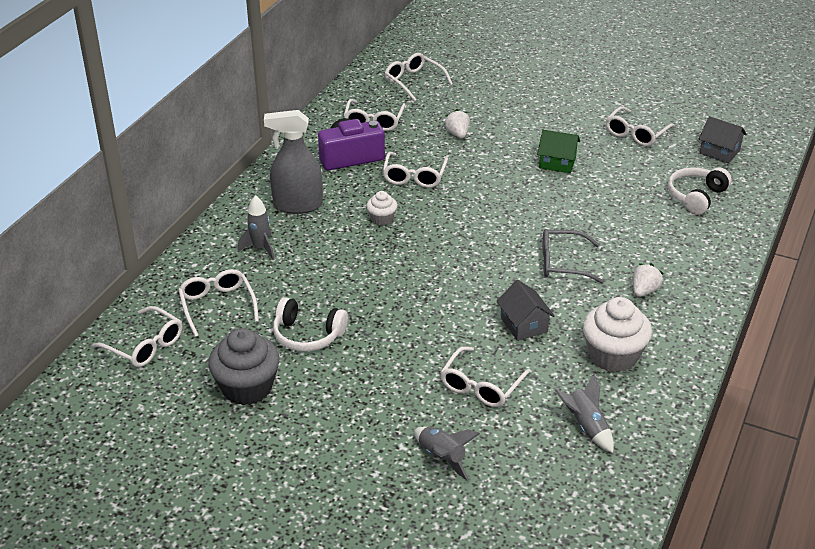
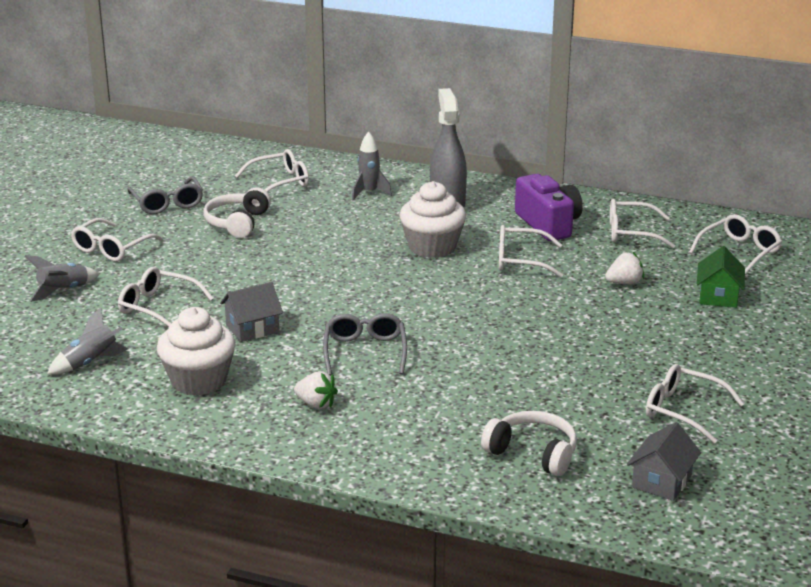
camera: 85 degrees right, 10 degrees down
(145, 346) = (225, 160): white glasses -> white glasses (111, 249)
(247, 388) = (167, 203): grey cupcake -> grey glasses
(382, 219) = (432, 247): white cupcake -> white cupcake, size x1.91
(557, 163) = (582, 349): green house -> green house (718, 296)

